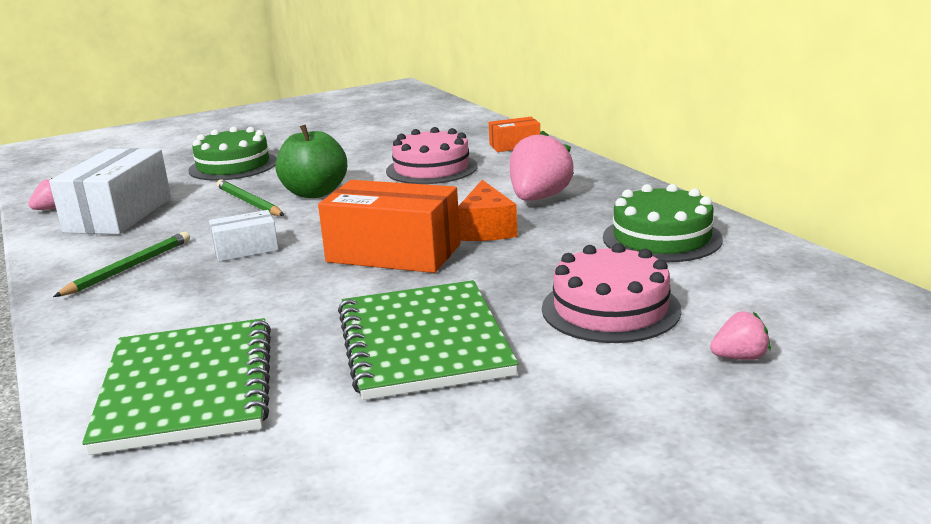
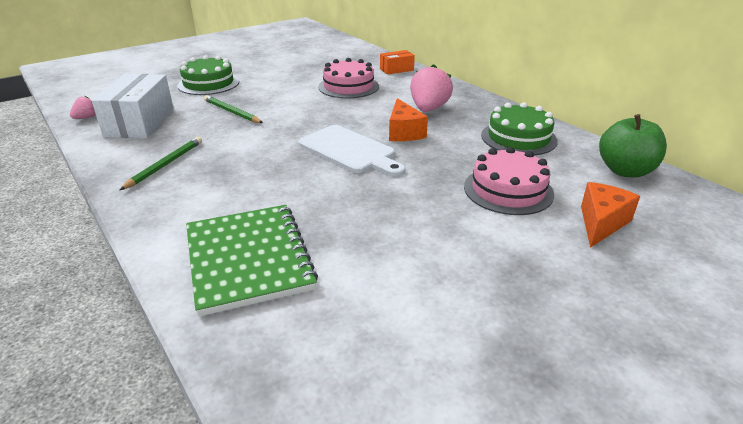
camera: 10 degrees left, 10 degrees up
(246, 249) = (245, 149): white box -> none
(315, 193) = (276, 105): green apple -> green apple (625, 171)
(393, 253) = (349, 151): orange box -> white cutting board
(423, 342) = (398, 218): green notebook -> none
(740, 357) = (601, 223): pink strawberry -> orange cheese

